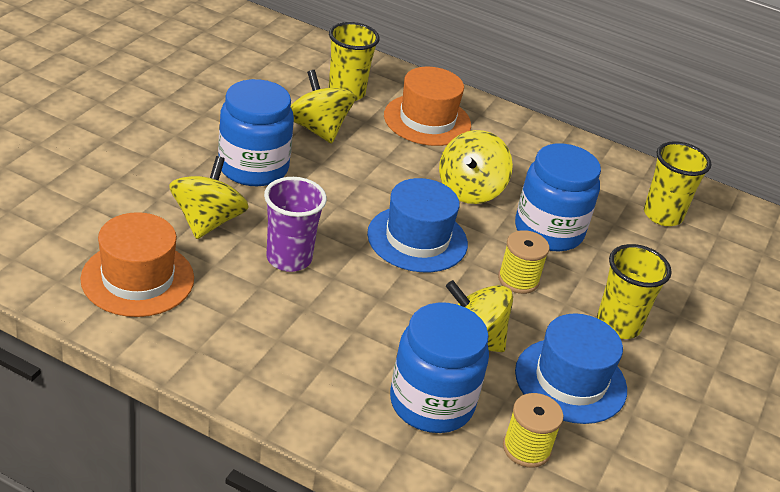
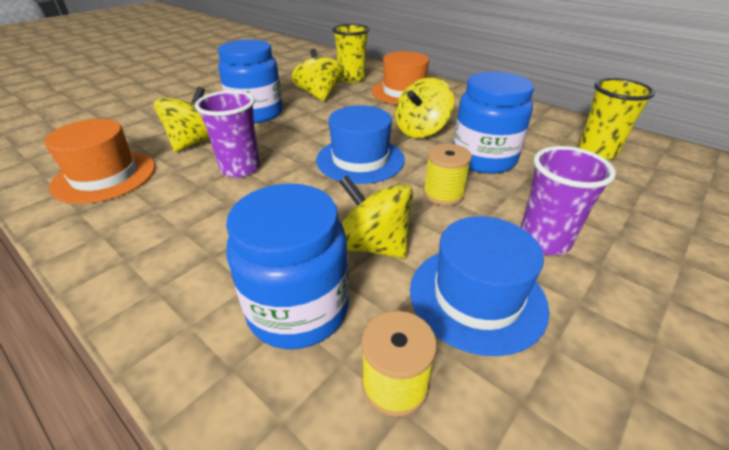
camera: 20 degrees right, 0 degrees up
(618, 325) = (544, 240): yellow cup -> purple cup

